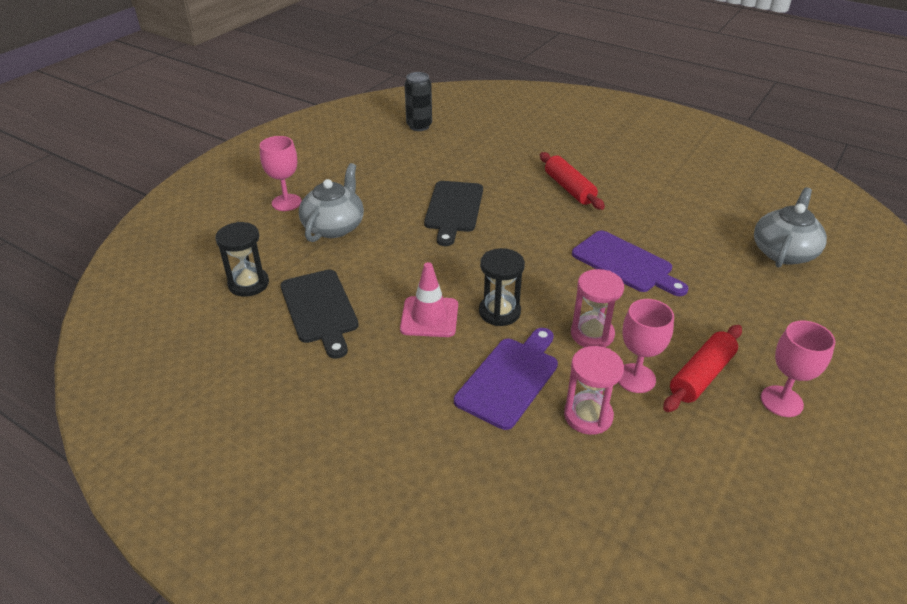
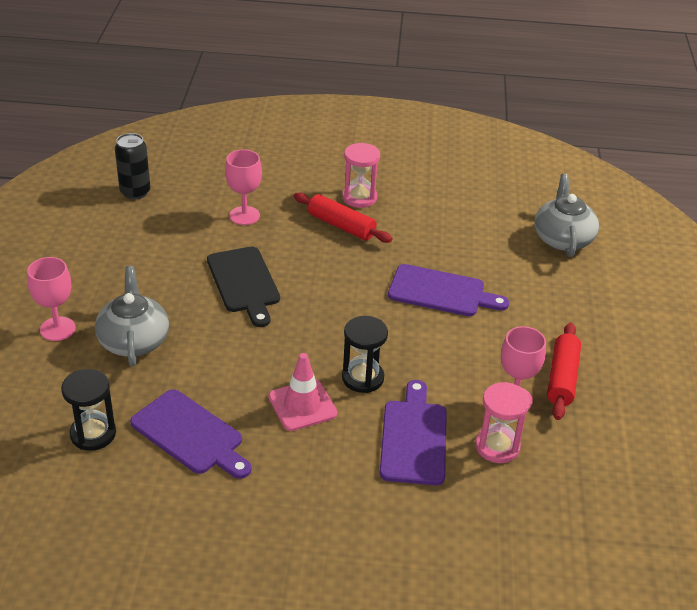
camera: 30 degrees left, 0 degrees up
(320, 309) = (190, 434): black cutting board -> purple cutting board
(592, 334) = (455, 371): pink hourglass -> pink hourglass (359, 198)
(781, 401) = (631, 378): pink goblet -> pink goblet (244, 215)

